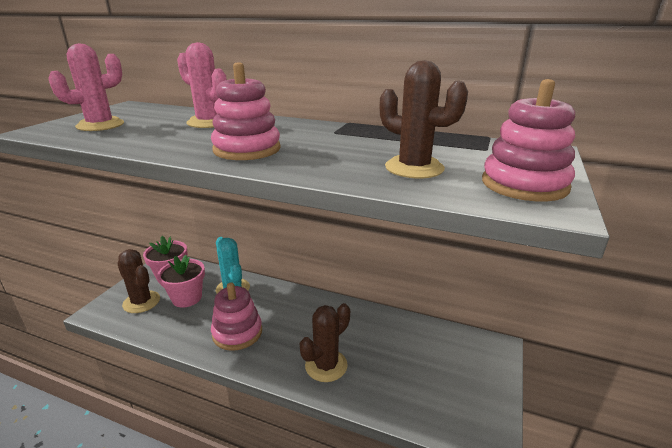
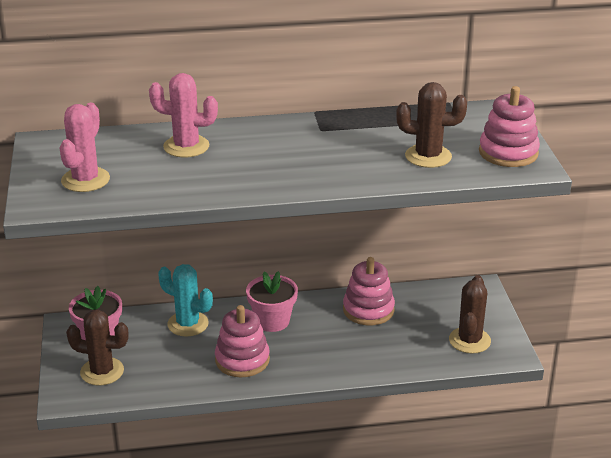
camera: 30 degrees left, 5 degrees up
(187, 298) = (148, 350): pink flower pot -> pink flower pot (272, 321)
(247, 149) = (281, 172): pink stacking toy -> pink stacking toy (368, 310)
(326, 365) = (351, 354): brown cactus -> brown cactus (469, 340)

